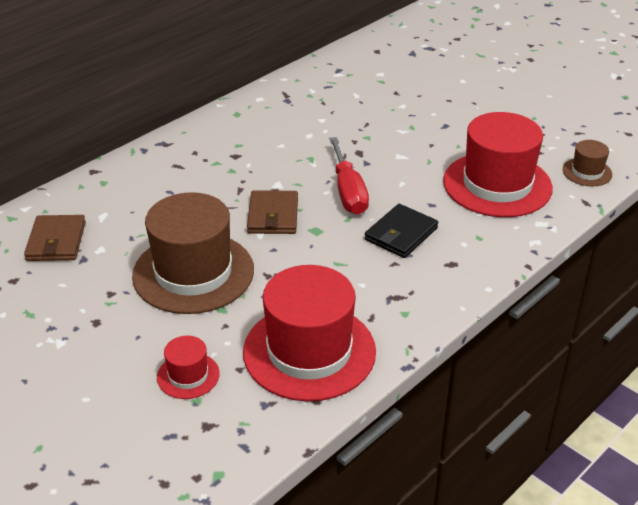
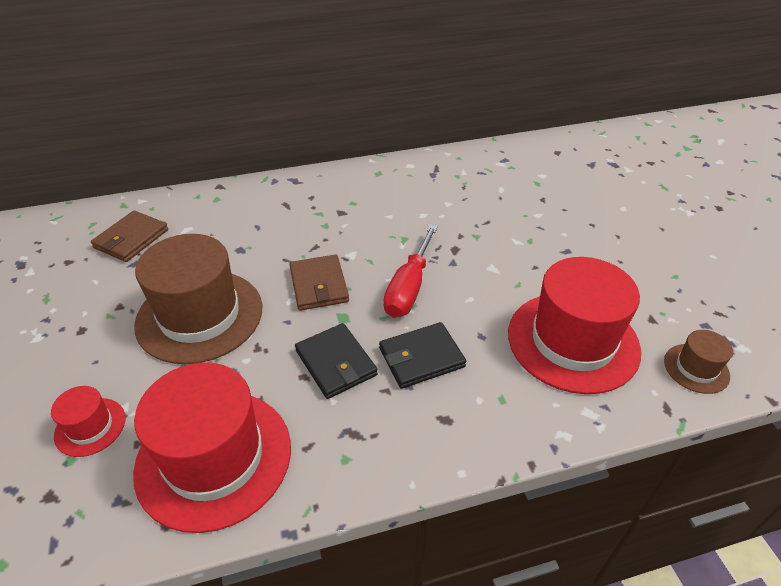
camera: 30 degrees right, 5 degrees up
(273, 215) = (319, 285): brown wallet -> brown wallet turned 45 degrees counterclockwise
(341, 261) = (336, 363): none -> black wallet

